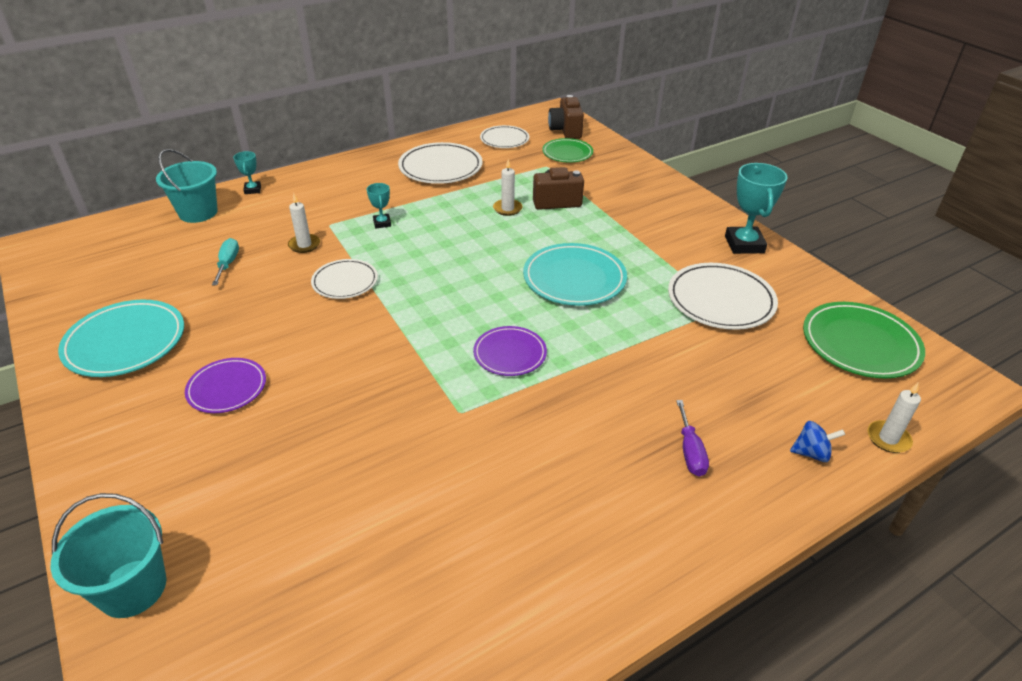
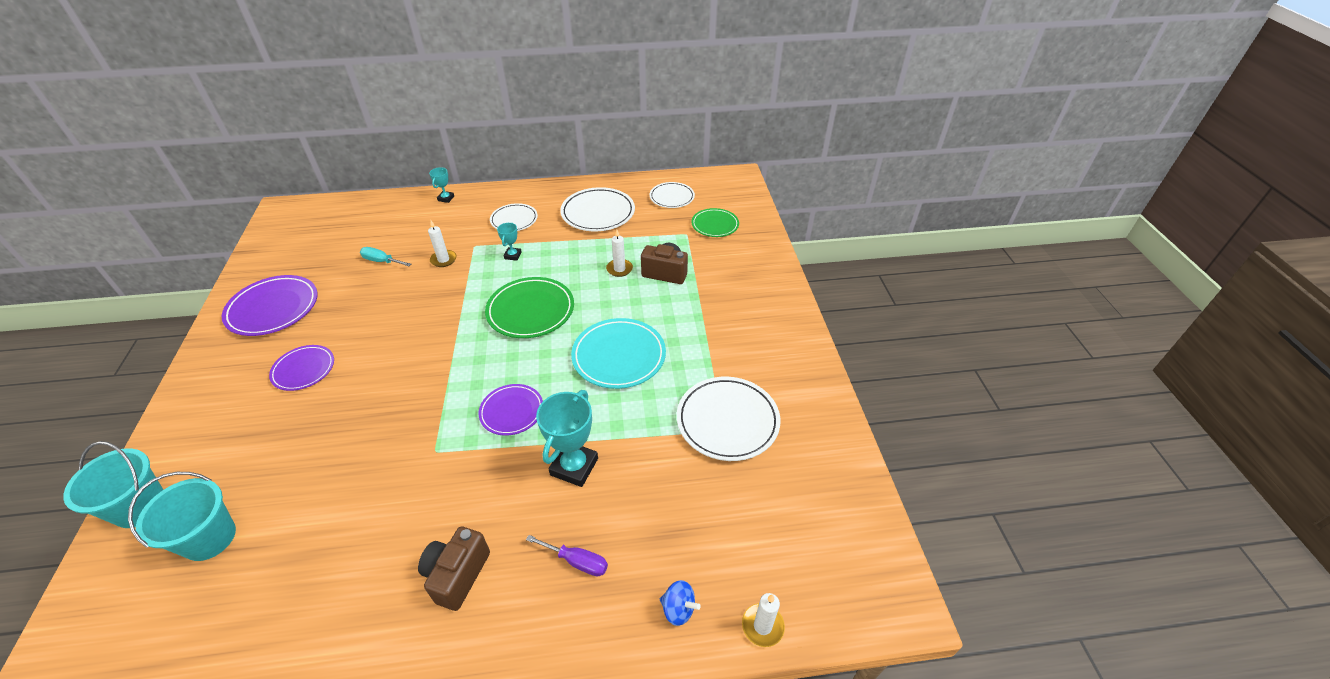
camera: 25 degrees right, 5 degrees up
(125, 342) = (273, 308): turquoise plate -> purple plate
(198, 212) = (395, 209): turquoise bucket -> turquoise bucket (209, 538)
(228, 264) = (381, 261): turquoise screwdriver -> turquoise screwdriver turned 90 degrees counterclockwise
(345, 282) = (446, 303): white plate -> white plate (514, 220)
(566, 131) = (732, 200): brown camera -> brown camera (457, 575)
(690, 451) = (577, 561): purple screwdriver -> purple screwdriver turned 90 degrees counterclockwise
(744, 244) = (799, 369): turquoise trophy -> turquoise trophy (574, 467)
(860, 344) = (822, 515): green plate -> green plate (530, 310)

